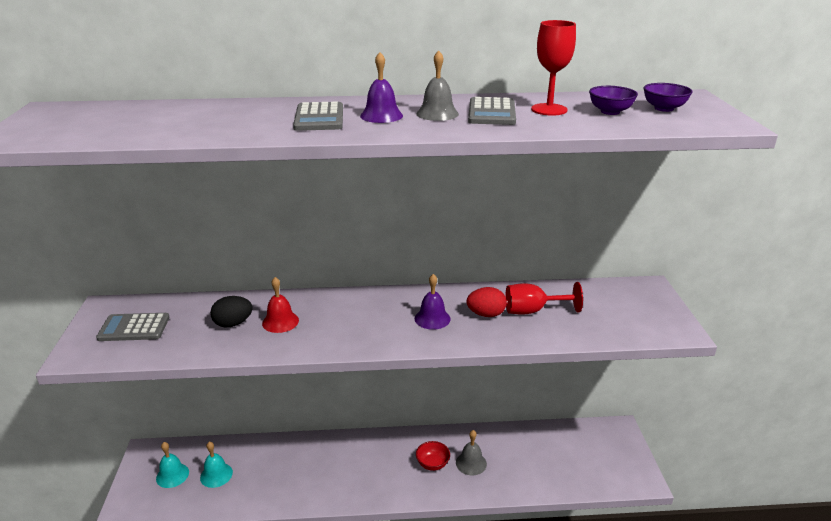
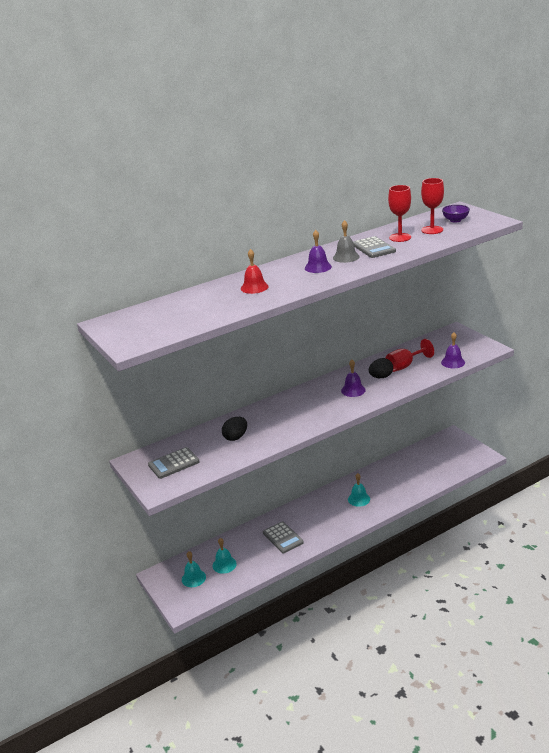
camera: 25 degrees left, 0 degrees up
(280, 322) = (264, 425): red bell -> red bell (254, 287)
(319, 118) = (286, 279): grey calculator -> grey calculator (283, 538)
(432, 464) = (359, 499): red bowl -> turquoise bell
(471, 463) = (381, 489): grey bell -> none
(486, 314) = (381, 377): red egg -> black egg
(605, 331) = (453, 362): none -> purple bell
(610, 112) = (432, 230): purple bowl -> red goblet

